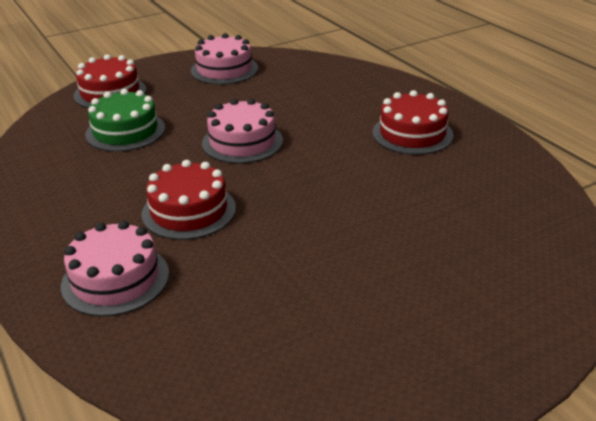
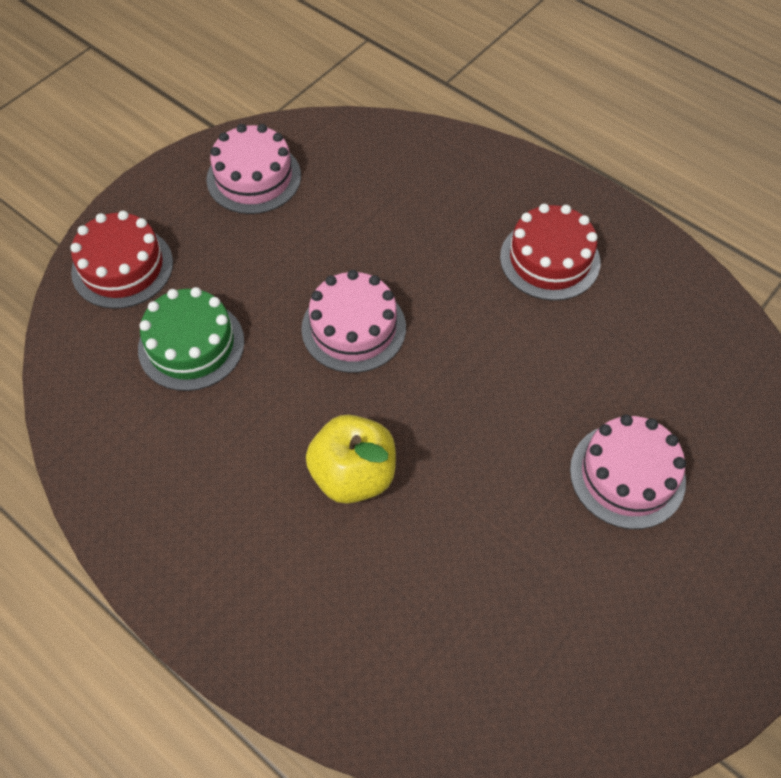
camera: 20 degrees left, 25 degrees up
(115, 279) = (330, 613): pink cake -> pink cake (627, 475)
(189, 211) = (353, 475): red cake -> yellow apple

